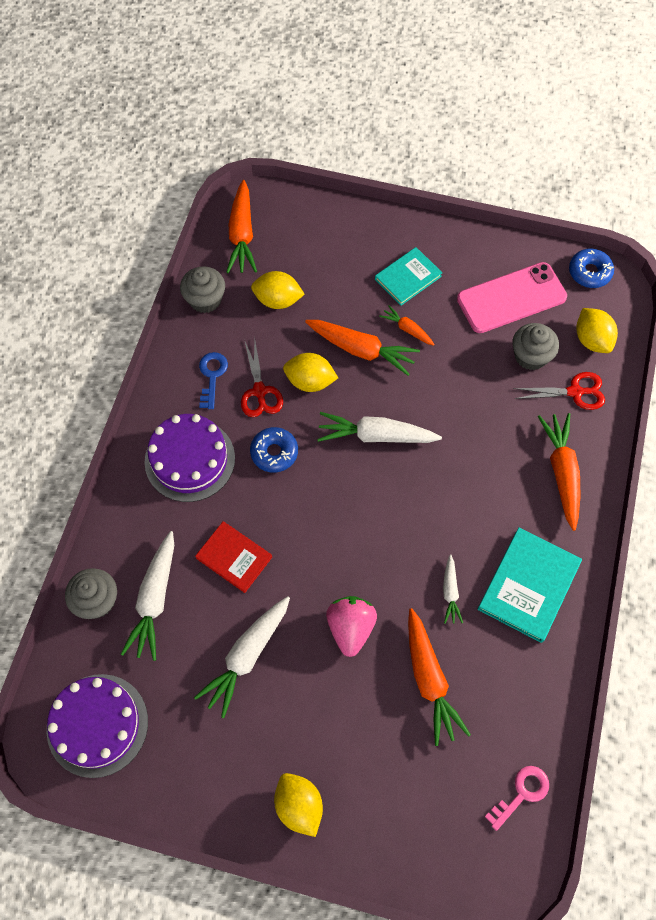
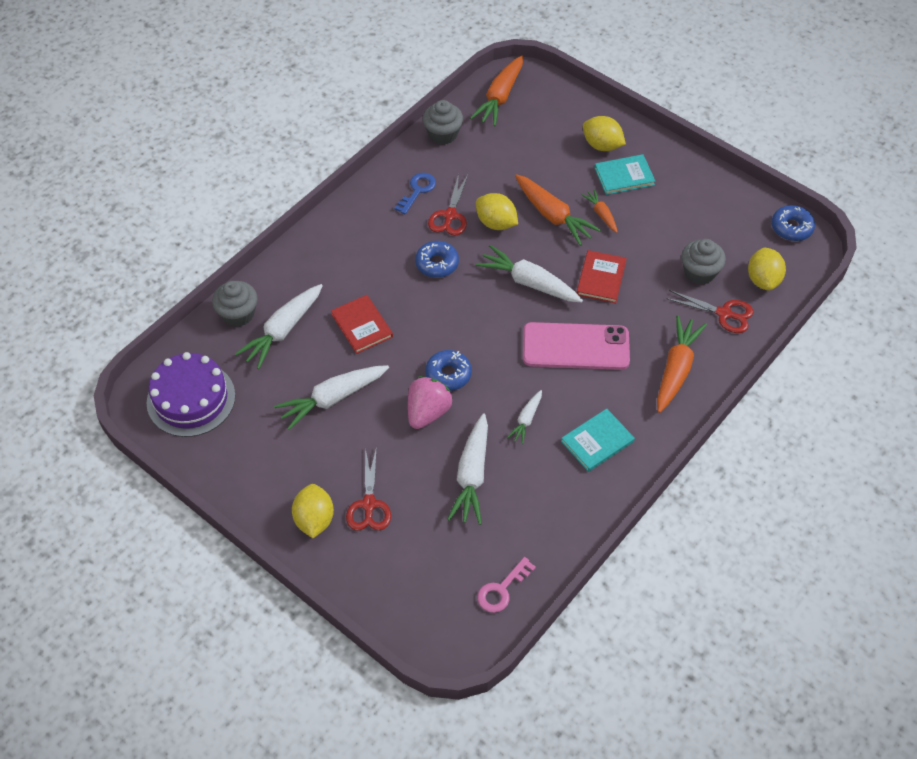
camera: 25 degrees right, 10 degrees down
(190, 460) = (366, 243): purple cake -> none
(278, 300) = (503, 155): yellow lemon -> yellow lemon (602, 145)
(345, 761) = (369, 504): none -> red scissors
(349, 575) = (448, 374): none -> blue donut
(429, 679) = (472, 475): orange carrot -> white carrot
(442, 401) = (601, 278): none -> red book
(511, 298) = (707, 223): pink phone -> pink phone (575, 347)
(521, 793) = (502, 589): pink key -> pink key turned 150 degrees clockwise
(528, 585) = (597, 441): turquoise book -> turquoise book, size x0.66

